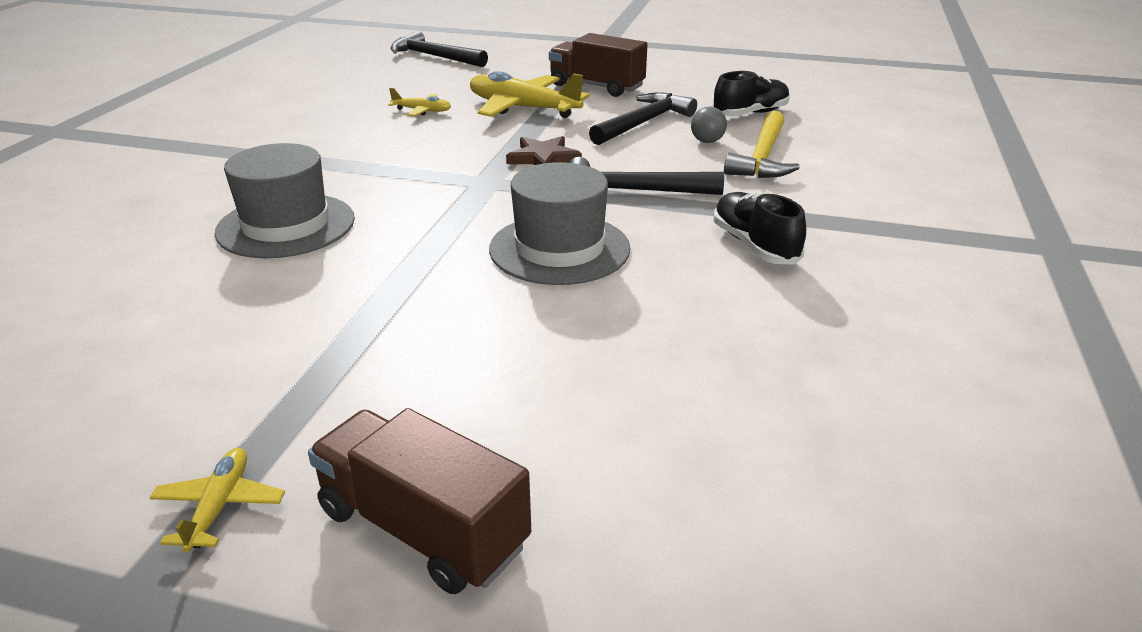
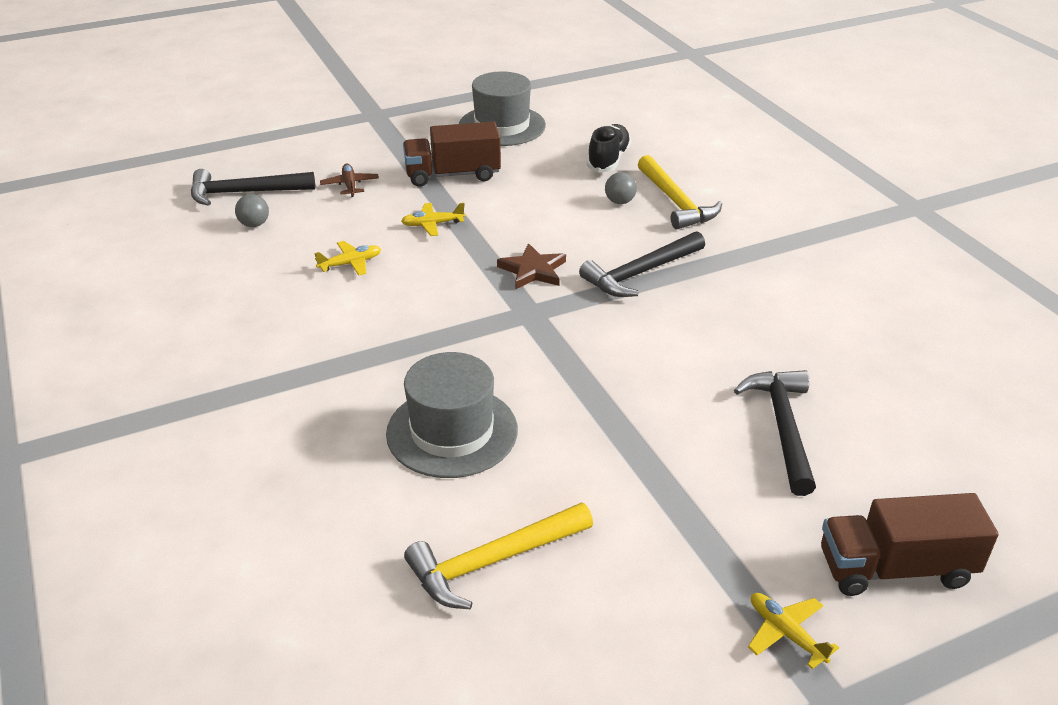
camera: 40 degrees left, 5 degrees up
(143, 313) = (492, 561): none -> yellow hammer
(406, 73) = (254, 224): none -> grey ball
(510, 71) = (350, 185): none -> brown plane
(523, 108) = (432, 224): yellow plane -> yellow plane, size x0.48
(559, 249) = (672, 347): grey hat -> grey hat (502, 126)
(644, 123) = (549, 201): black hammer -> black hammer (783, 427)
(754, 245) = (775, 284): black shoe -> none

